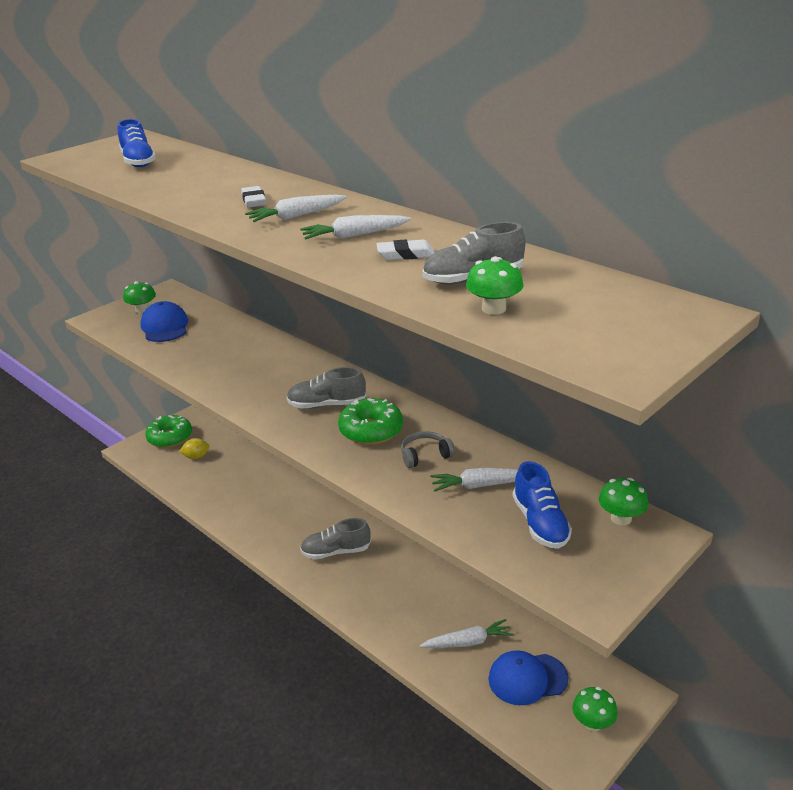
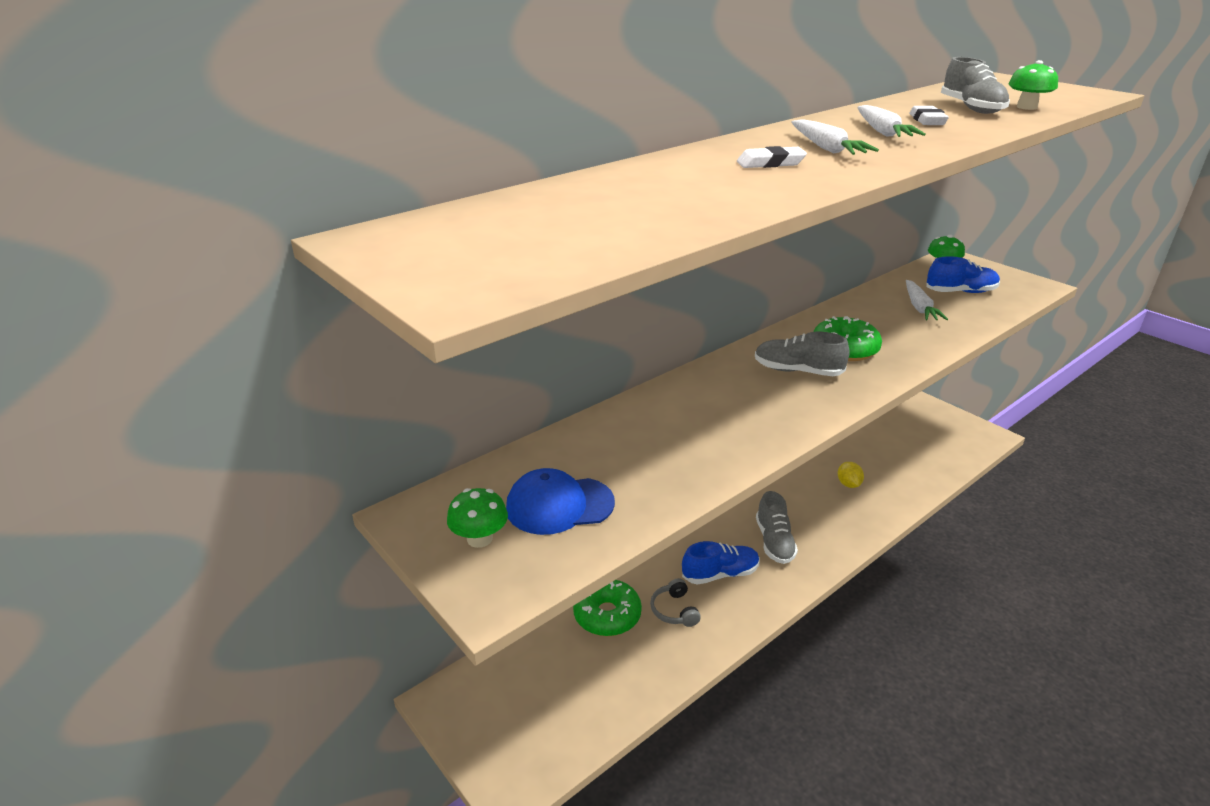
camera: 85 degrees left, 0 degrees up
(138, 162) = (546, 227): blue shoe -> blue shoe (720, 574)
(170, 437) = (494, 728): green donut -> green donut (607, 615)
(196, 456) = (560, 685): yellow lemon -> yellow lemon (848, 484)
(326, 405) = (797, 371): grey shoe -> grey shoe turned 105 degrees clockwise
(425, 455) = (882, 326): grey headphones -> grey headphones (674, 610)
(468, 642) = (885, 468): white carrot -> none
(527, 678) = (917, 443): blue cap -> none
(593, 723) = (949, 422): green mushroom -> none

